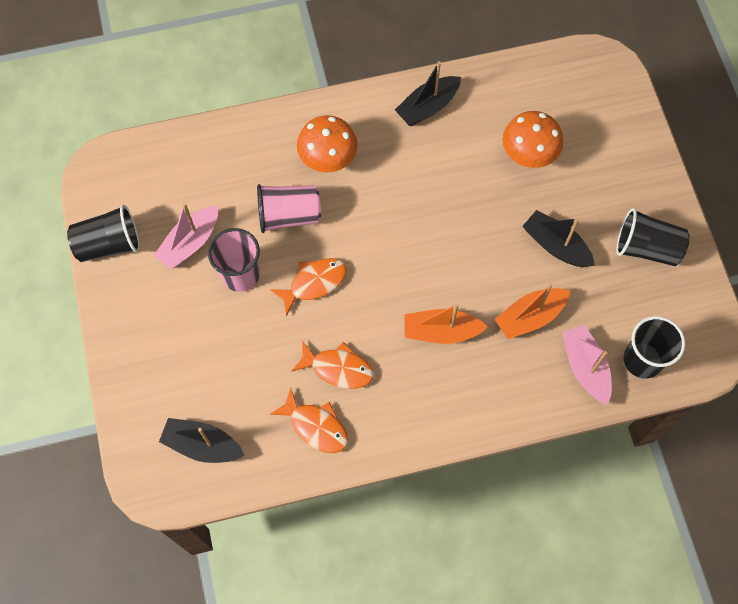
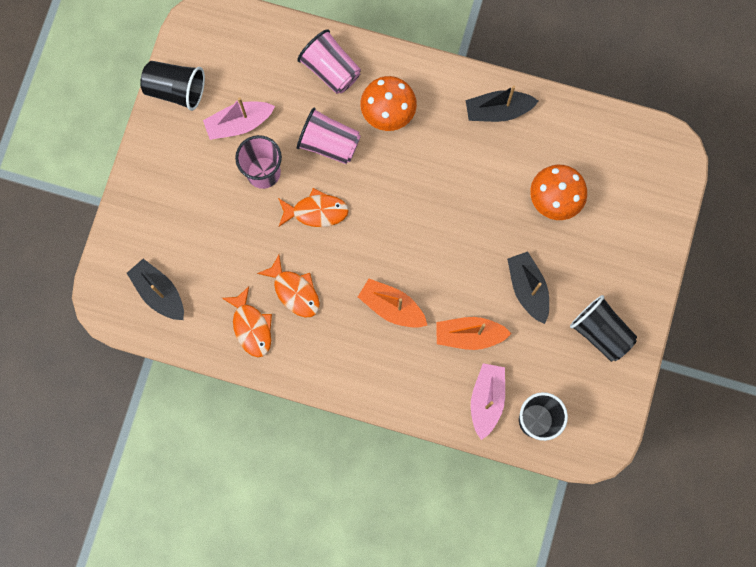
camera: 30 degrees right, 10 degrees up
(250, 150) = (331, 69): none -> pink cup

